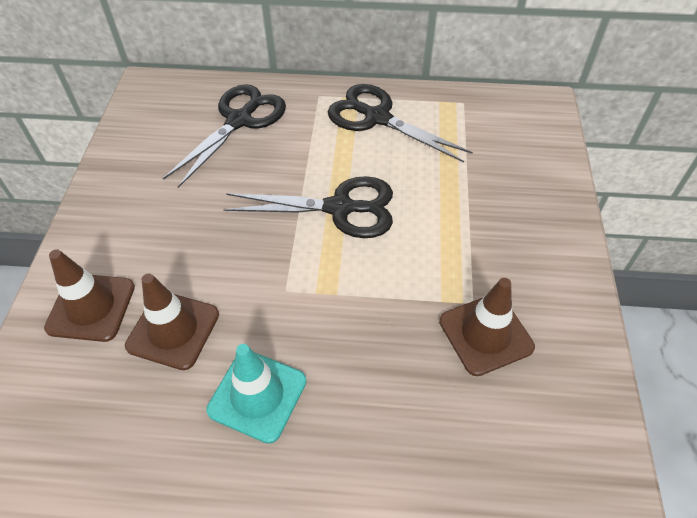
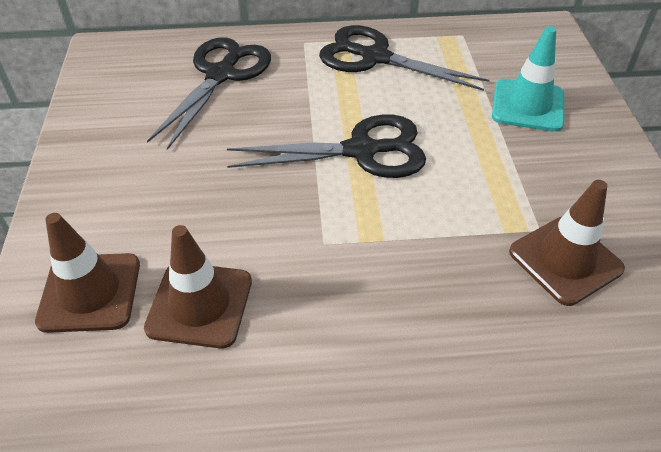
camera: 10 degrees left, 5 degrees down
(257, 395) = (323, 364): turquoise traffic cone -> turquoise traffic cone (528, 105)

